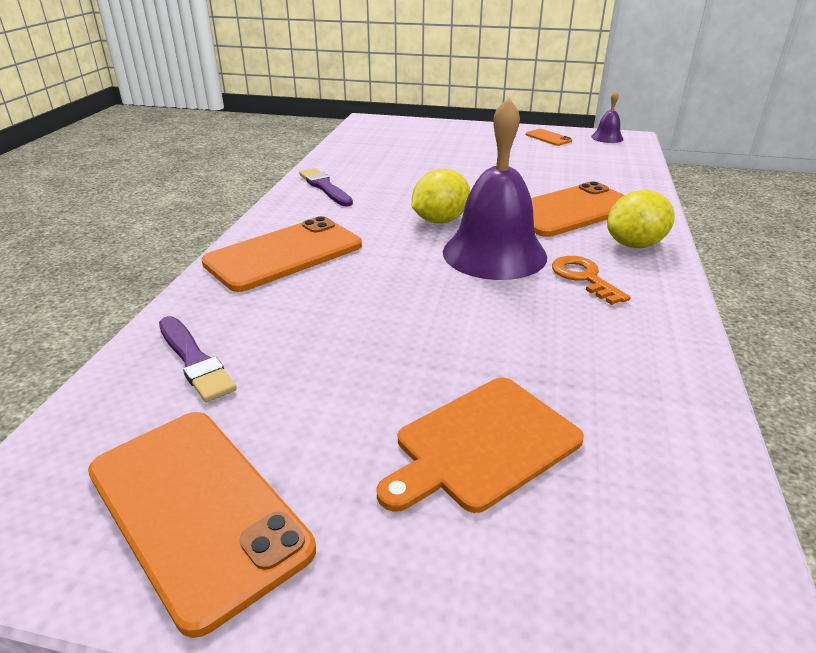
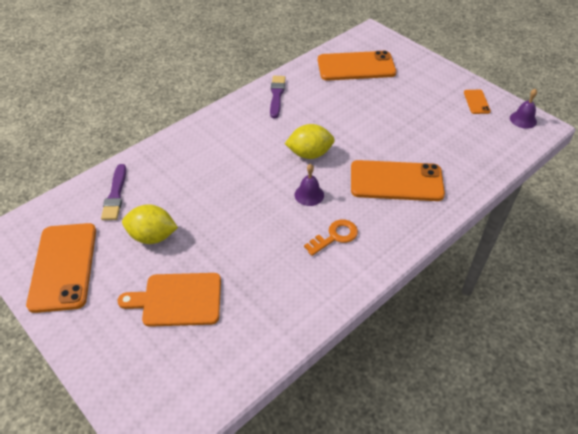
camera: 35 degrees right, 15 degrees up
(284, 254) = (206, 143): orange phone -> orange phone (356, 66)
(494, 253) = (309, 195): purple bell -> purple bell, size x0.45
(584, 277) = (335, 236): orange key -> orange key turned 45 degrees clockwise
(635, 245) = (397, 228): yellow lemon -> yellow lemon (152, 236)

